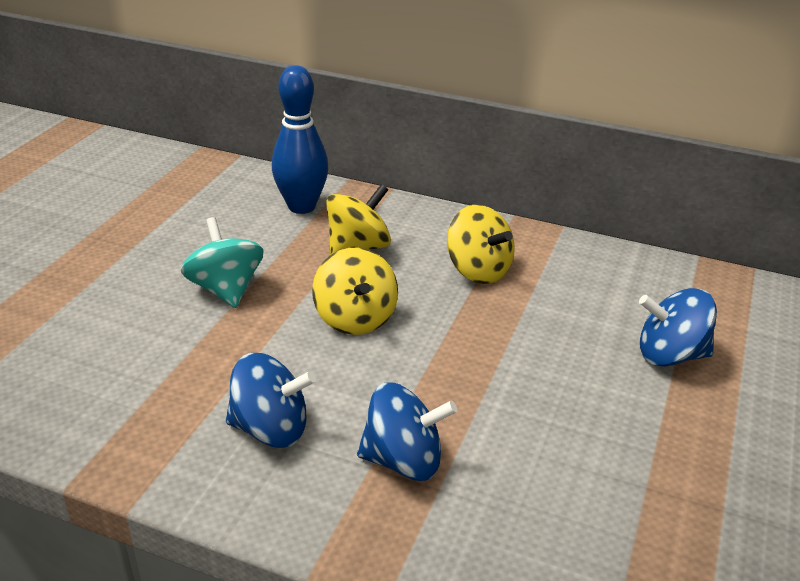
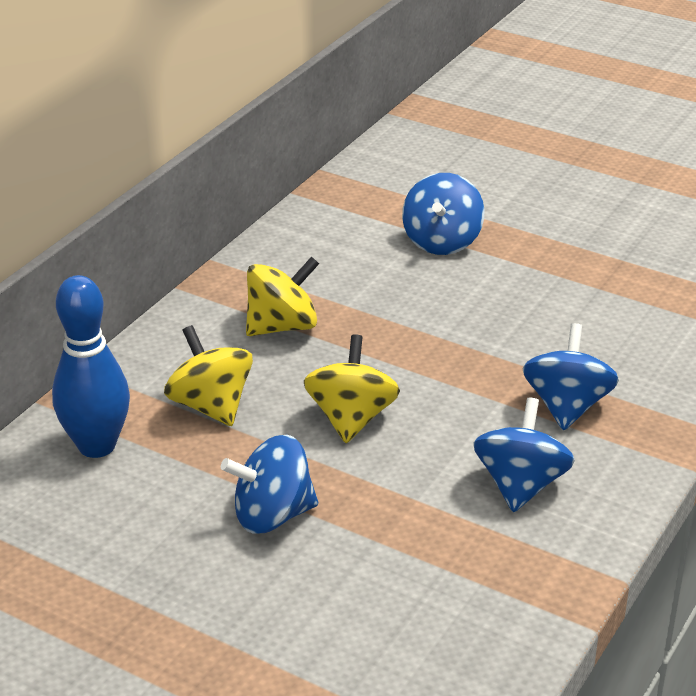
camera: 80 degrees left, 0 degrees up
(226, 289) = (272, 515): turquoise spinning top -> blue spinning top
(355, 318) = (351, 418): yellow spinning top -> yellow spinning top turned 75 degrees counterclockwise

